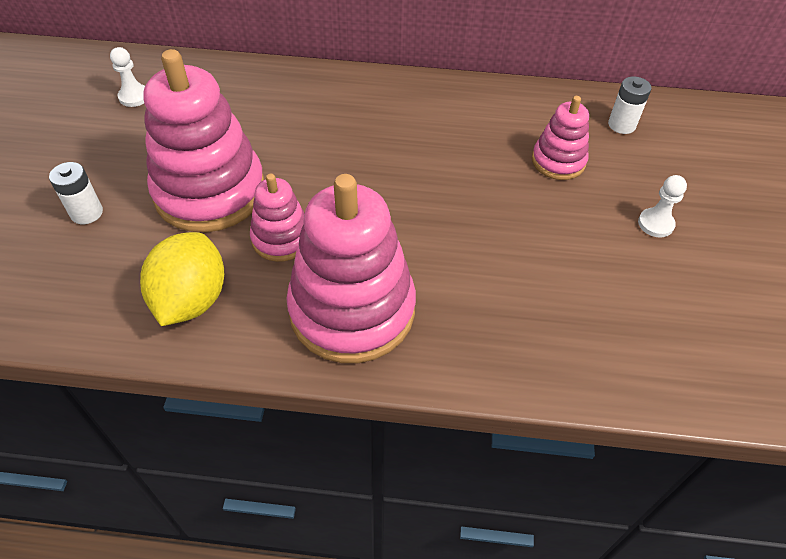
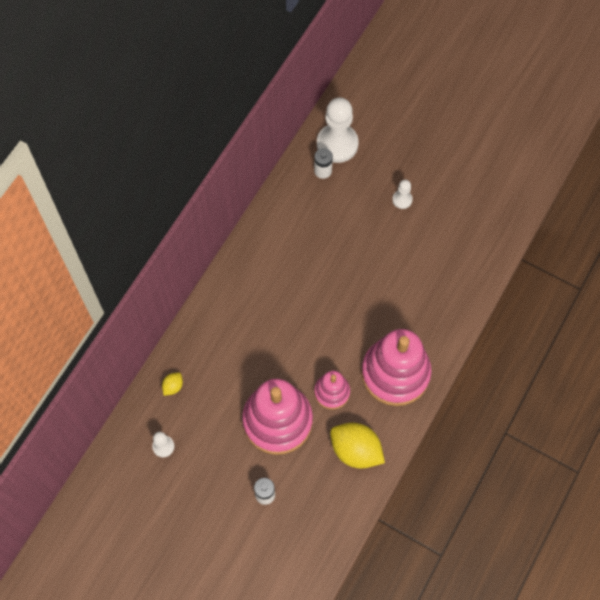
camera: 65 degrees left, 15 degrees up
(221, 82) = (173, 386): none -> yellow lemon
(558, 161) = (336, 221): pink stacking toy -> none
(674, 127) = (337, 144): none -> white pawn

